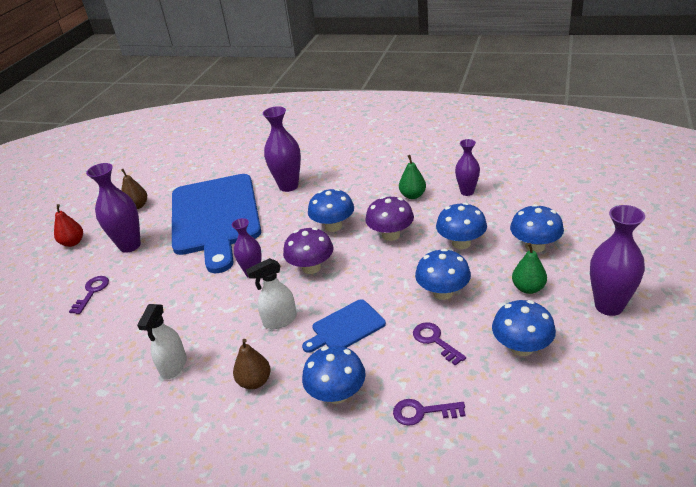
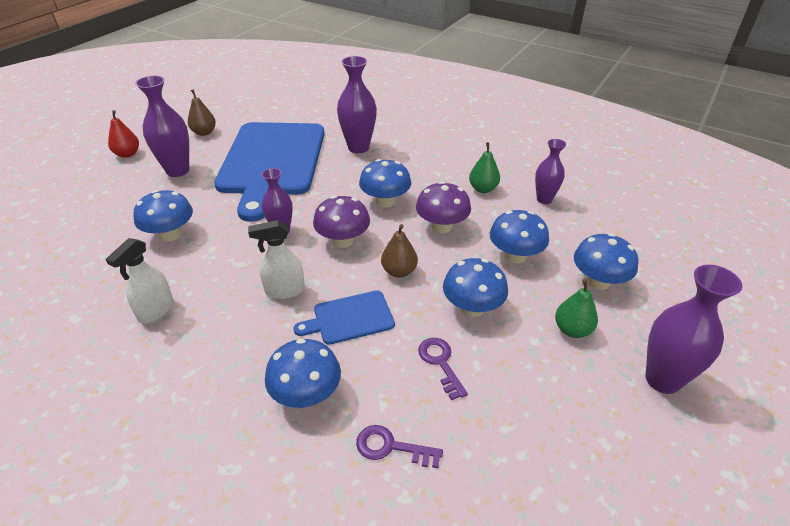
camera: 10 degrees right, 5 degrees up
(92, 292) = (119, 209): purple key -> none
(255, 381) = (227, 353): brown pear -> brown pear (399, 271)
(521, 347) = (537, 401): blue mushroom -> blue mushroom (170, 234)

